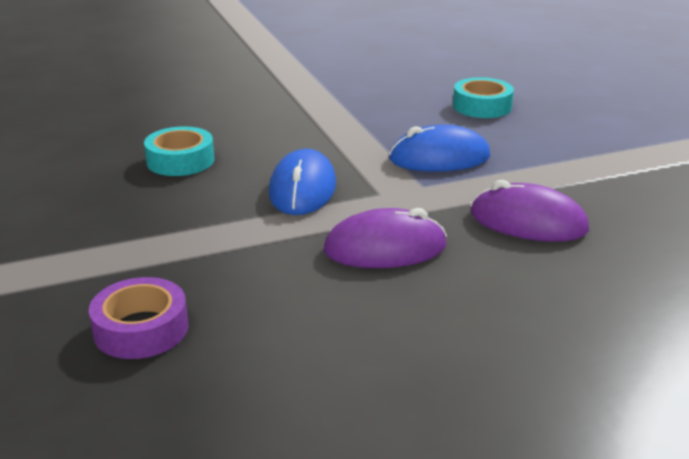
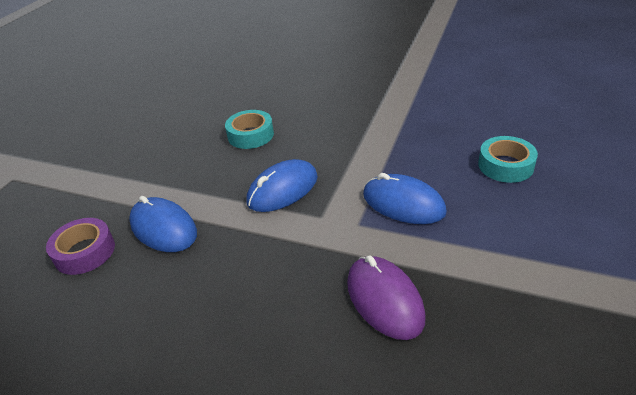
camera: 45 degrees right, 10 degrees up
(214, 268) = (163, 228): none -> blue mouse
(385, 248) = (263, 267): purple mouse -> none

